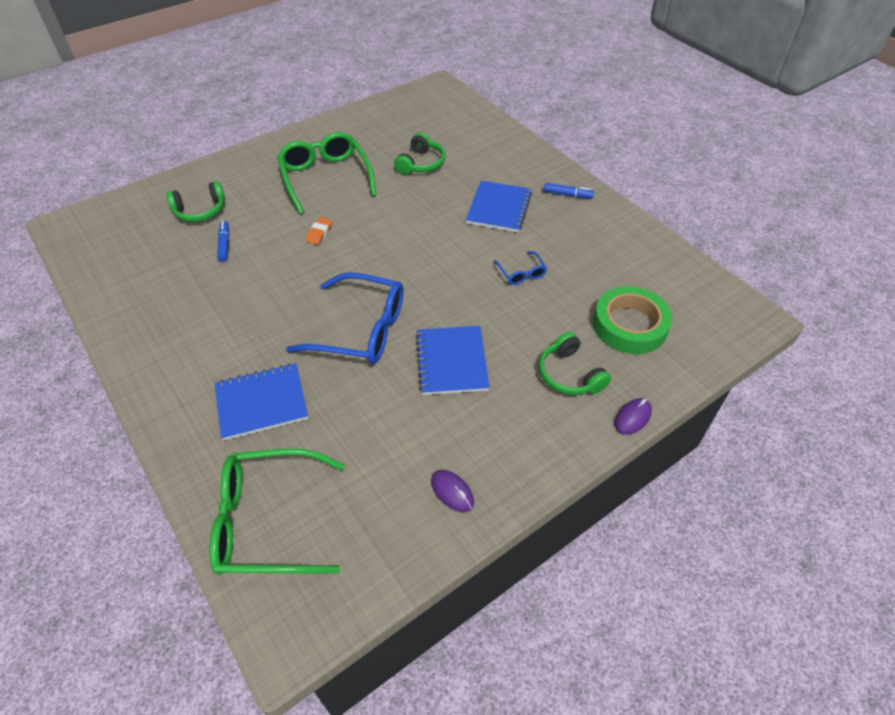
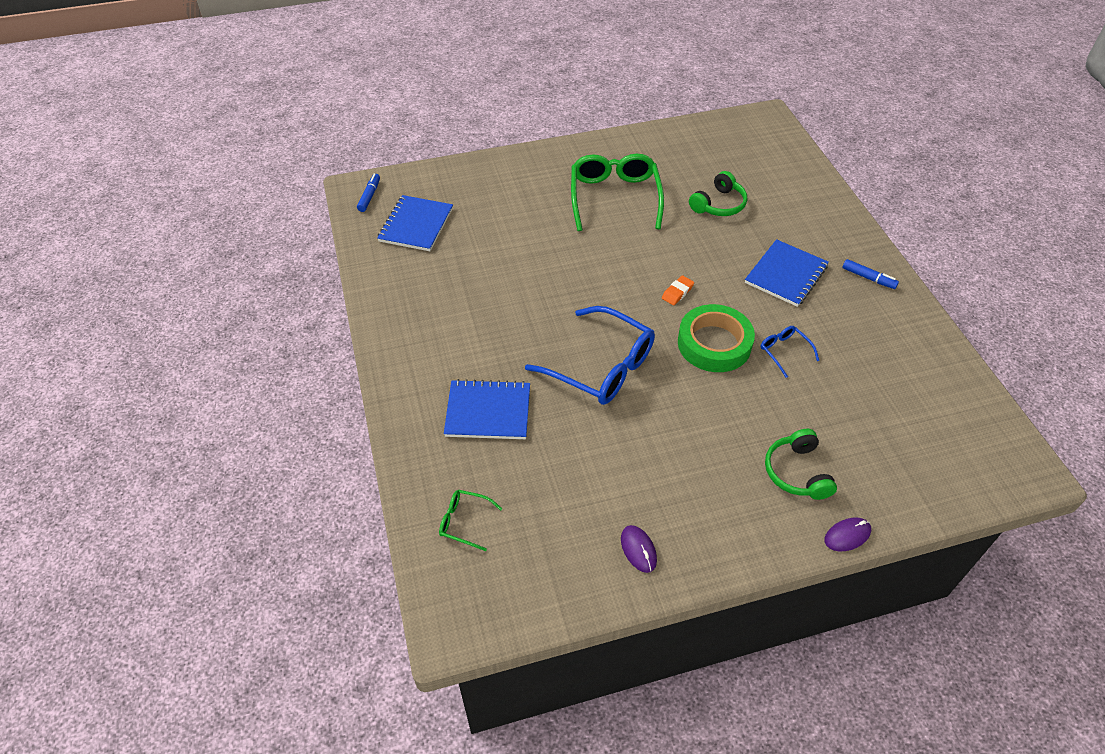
camera: 20 degrees right, 0 degrees up
(200, 211) = (483, 204): green headphones -> none
(224, 244) = (496, 245): blue marker -> blue marker (369, 196)
(269, 521) = (465, 522): green glasses -> green glasses, size x0.46
(319, 233) = (590, 256): orange eraser -> orange eraser (677, 292)
(452, 361) = (680, 424): blue notebook -> blue notebook (416, 225)
(521, 273) = (784, 352): blue glasses -> blue glasses turned 150 degrees clockwise
(629, 325) = (882, 440): green tape -> green tape (714, 343)

